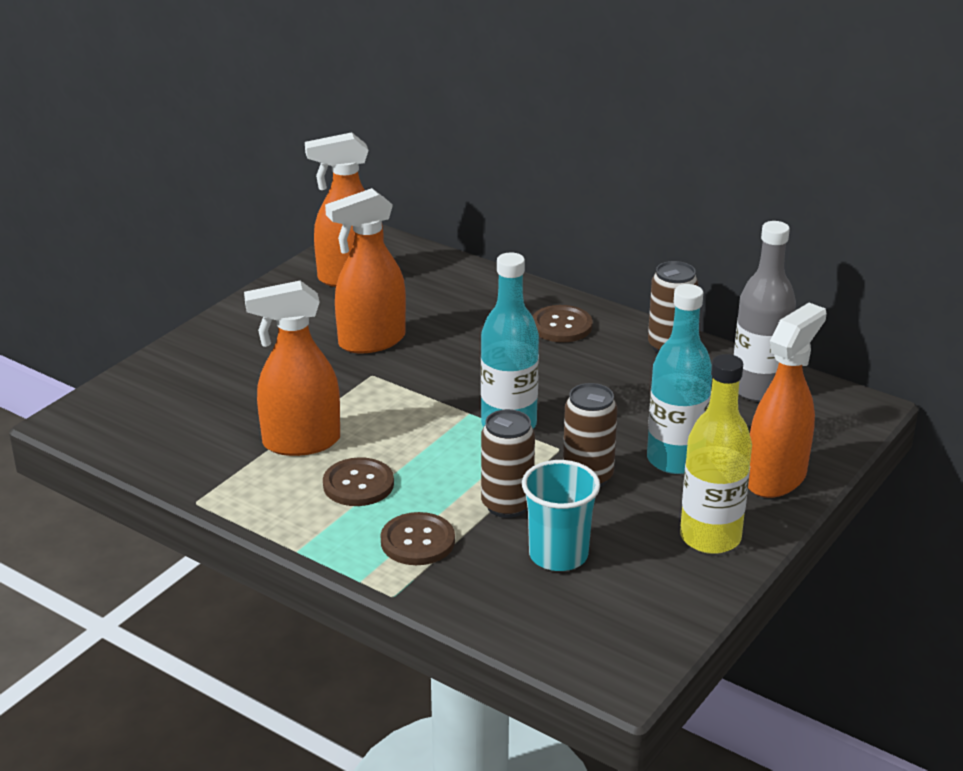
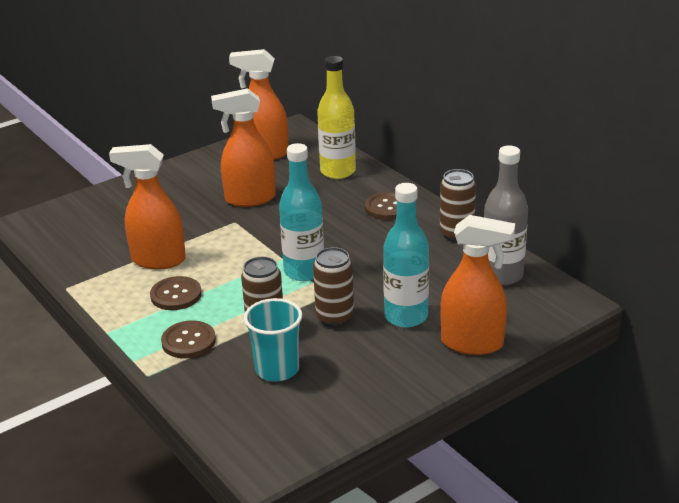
camera: 20 degrees right, 0 degrees up
(710, 537) = (394, 378): yellow bottle -> yellow bottle (338, 171)
(776, 478) = (472, 343): orange spray bottle -> orange spray bottle turned 45 degrees clockwise

